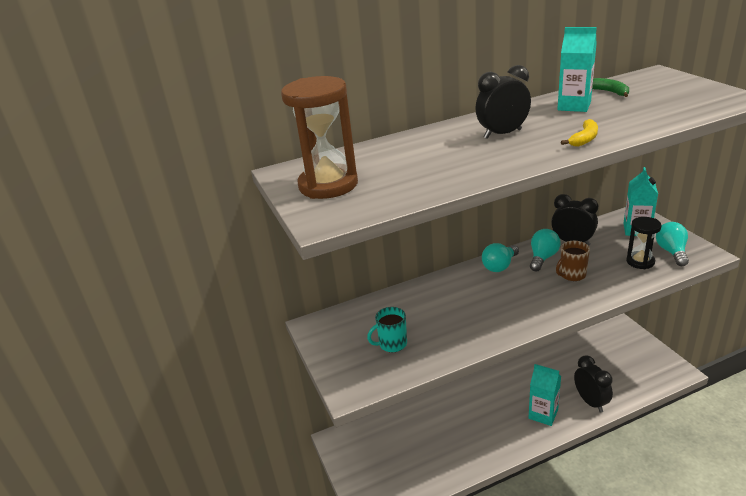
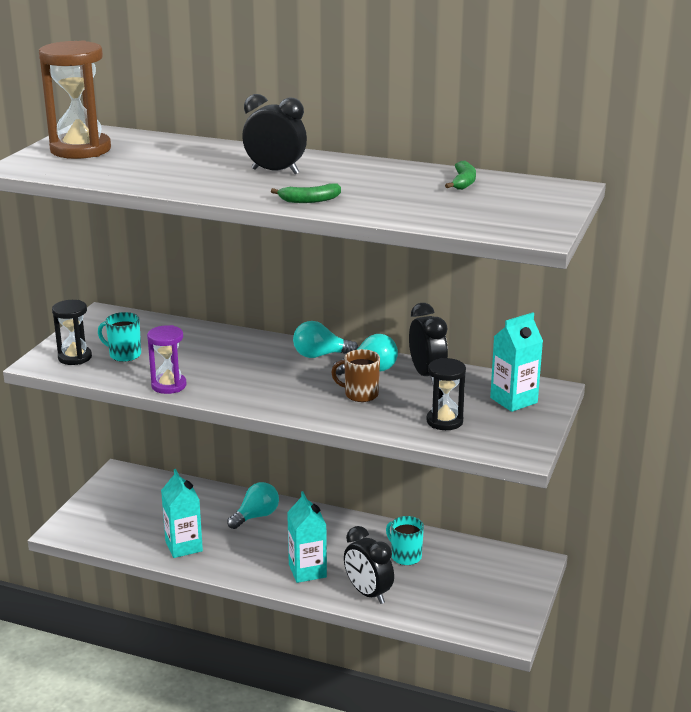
camera: 40 degrees right, 5 degrees down
(364, 370) = (75, 357): none -> black hourglass
(467, 344) = (169, 385): none -> purple hourglass
(567, 366) = (405, 556): none -> turquoise mug
(574, 106) = (395, 178): turquoise carton -> turquoise carton (184, 546)
(584, 139) = (309, 200): yellow banana -> green banana
(590, 402) = (368, 593): black clock -> black clock turned 120 degrees clockwise
(671, 252) = (495, 432): turquoise light bulb -> turquoise light bulb (256, 516)

